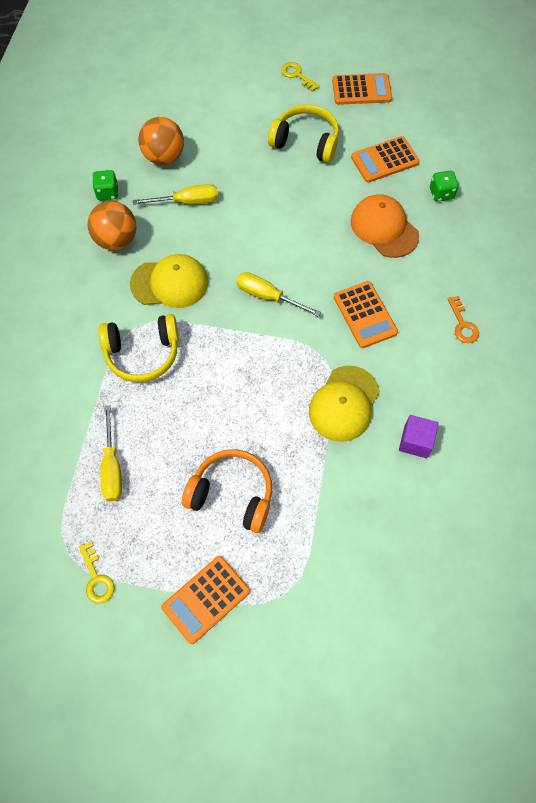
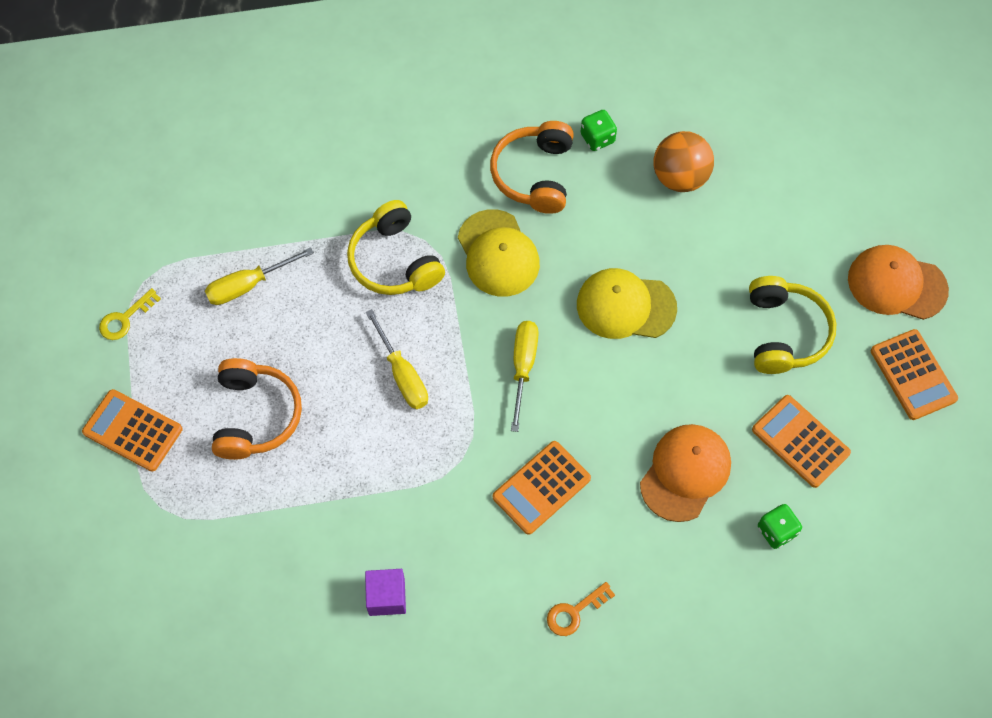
camera: 70 degrees right, 0 degrees up
(116, 240) = (534, 174): orange ball -> orange headphones
(187, 202) = (623, 228): yellow screwdriver -> yellow screwdriver (402, 374)
(297, 75) = (896, 284): yellow key -> orange cap
(344, 403) = (408, 500): yellow cap -> yellow cap (625, 306)

